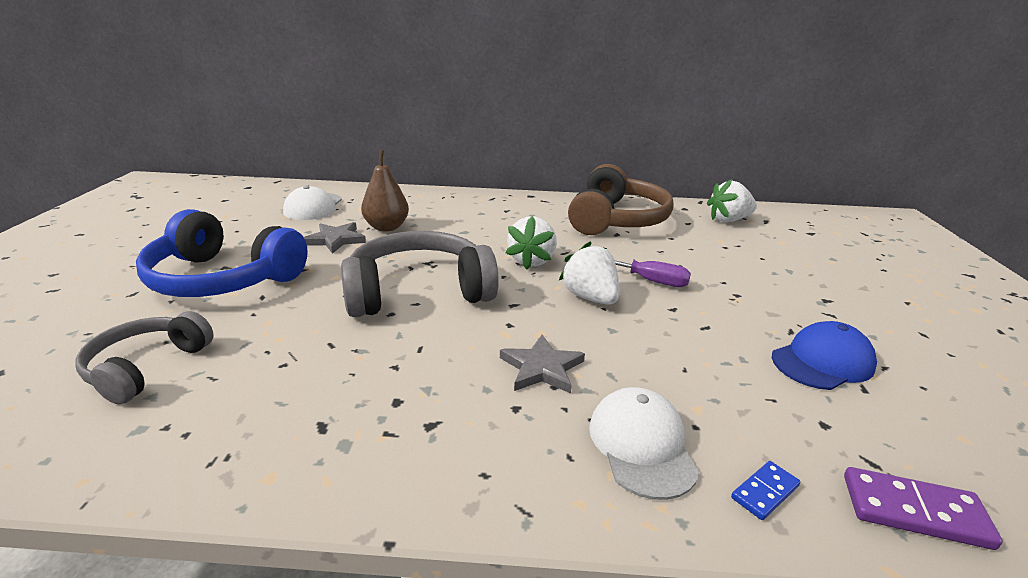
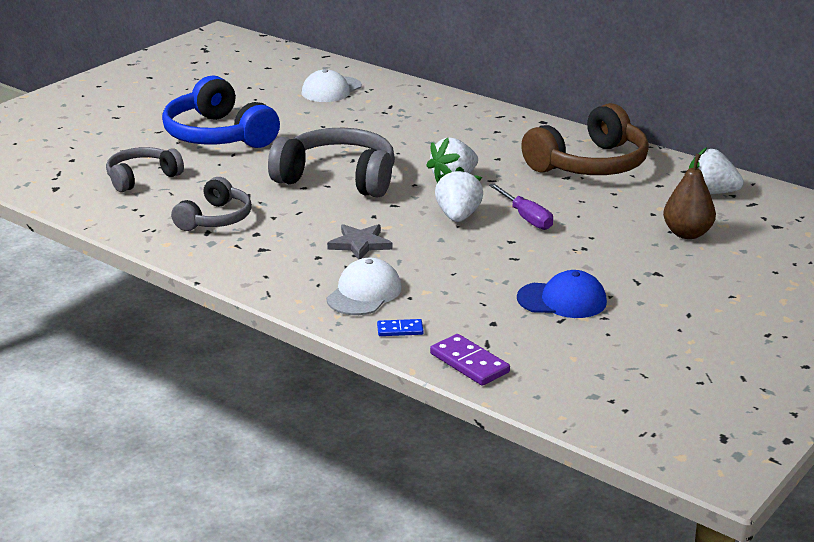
camera: 35 degrees right, 0 degrees up
(315, 398) = (215, 219): none -> grey headphones
(335, 240) = (320, 124): grey star -> none
(386, 227) = (371, 123): brown pear -> brown pear (687, 234)

